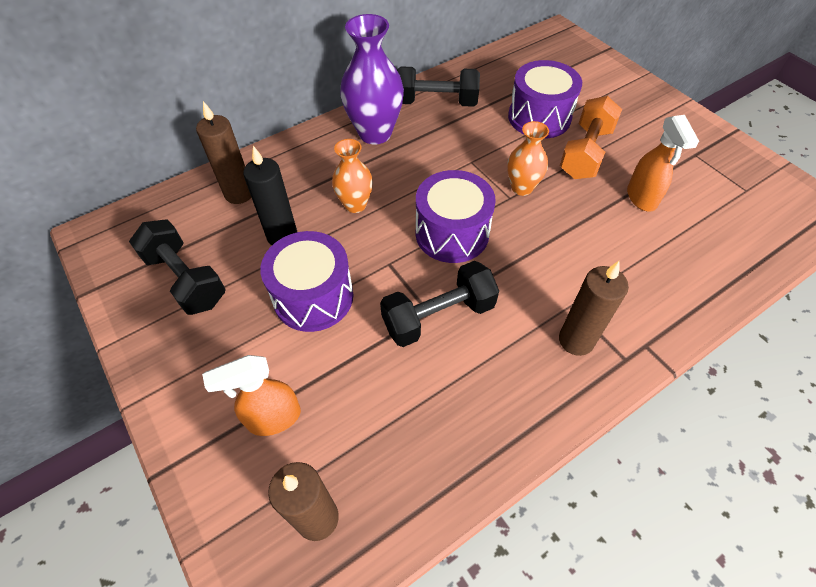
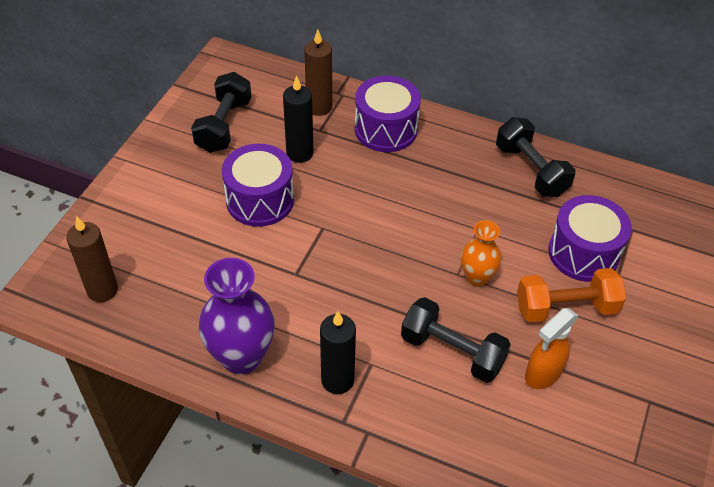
camera: 55 degrees right, 5 degrees down
(273, 418) = (153, 231): orange spray bottle -> none
(355, 205) = (364, 178): orange vase -> none
(375, 133) = (453, 149): purple vase -> purple vase (241, 357)
(438, 316) = (296, 281): black dumbbell -> black dumbbell (452, 352)
(452, 233) = (384, 252): purple drum -> purple drum (386, 129)
(576, 340) = (337, 380): brown candle -> black candle

